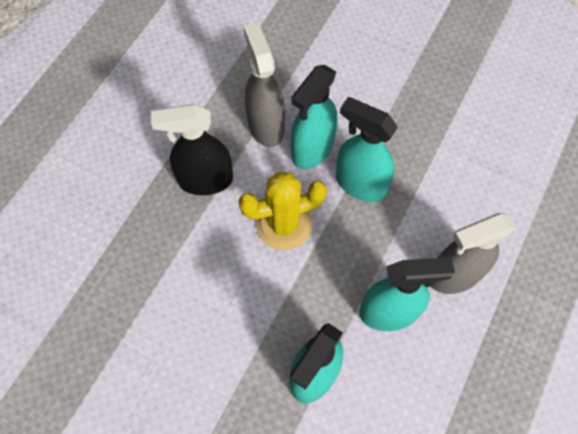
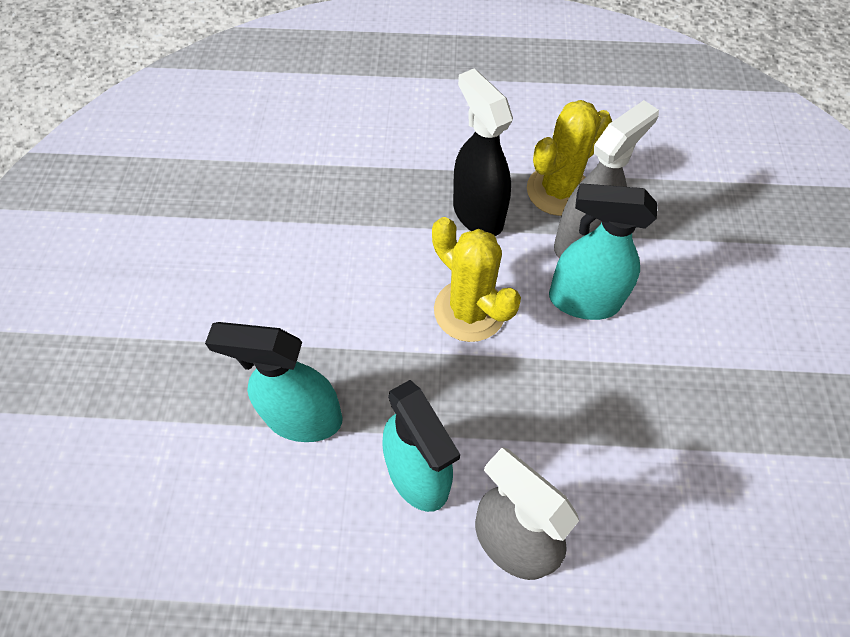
camera: 65 degrees right, 5 degrees down
(216, 117) = (558, 191): none -> yellow cactus
(360, 184) = (571, 372): turquoise spray bottle -> none

